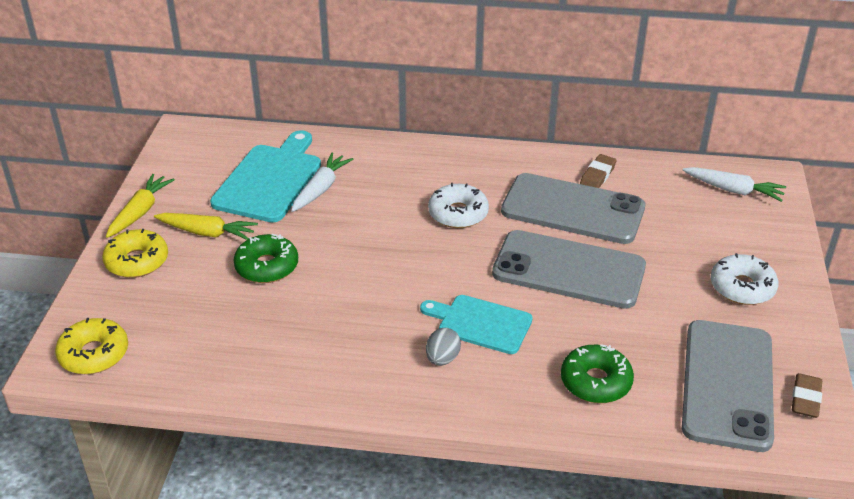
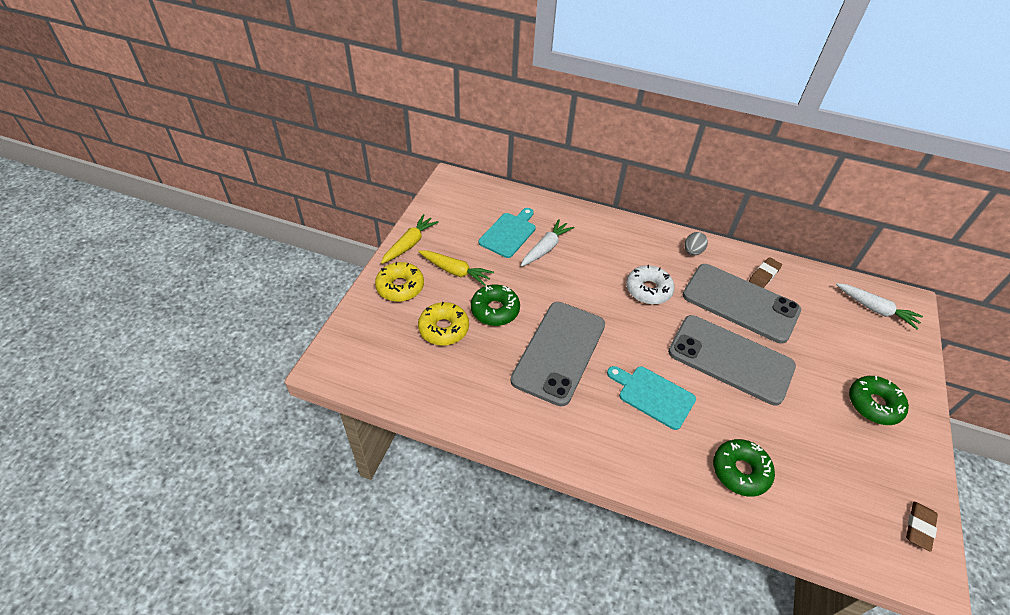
camera: 10 degrees right, 10 degrees up
(94, 354) = (355, 363): yellow donut -> yellow donut (444, 329)
(270, 180) = (509, 233): turquoise cutting board -> turquoise cutting board, size x0.66
(442, 359) = (618, 422): grey egg -> grey egg (692, 251)
(727, 384) = (852, 498): grey phone -> grey phone (559, 352)
(742, 287) = (873, 404): white donut -> green donut

